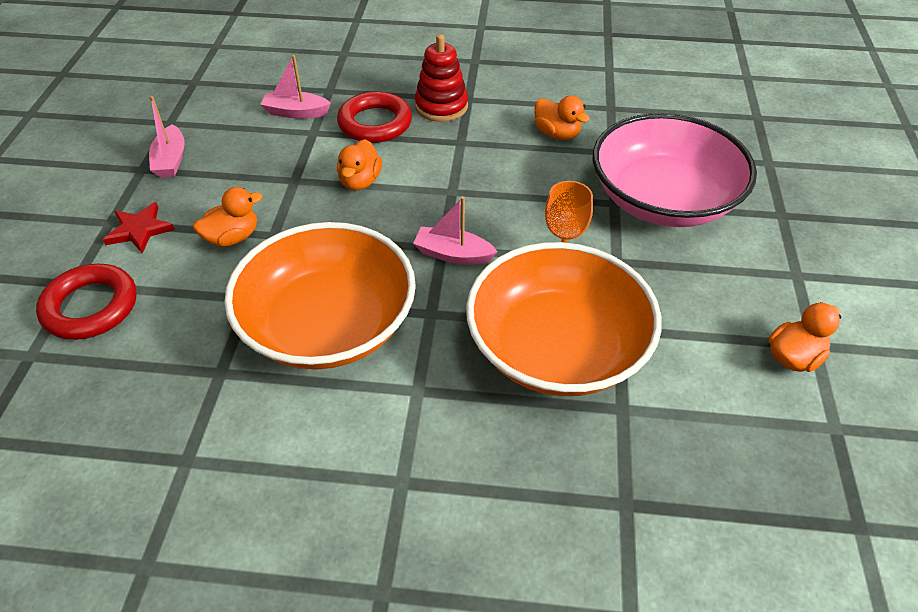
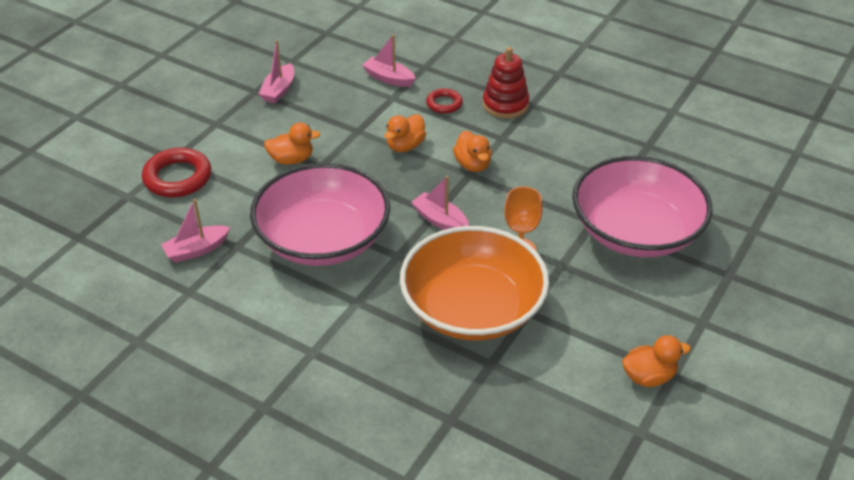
camera: 25 degrees right, 5 degrees down
(139, 230) = (233, 135): red star -> none
(166, 397) = (196, 250): none -> pink boat
(328, 324) = (323, 239): orange bowl -> pink bowl
(375, 123) = (444, 104): red ring -> red ring, size x0.58
(557, 134) = (585, 154): orange duck -> orange duck (473, 165)

